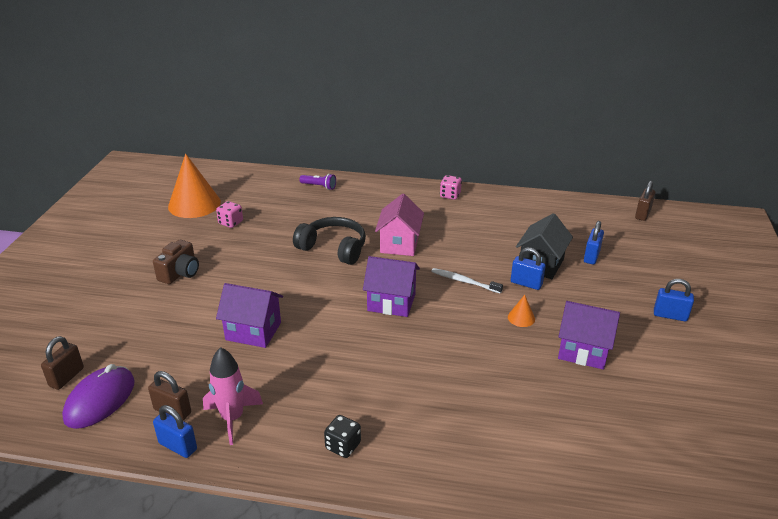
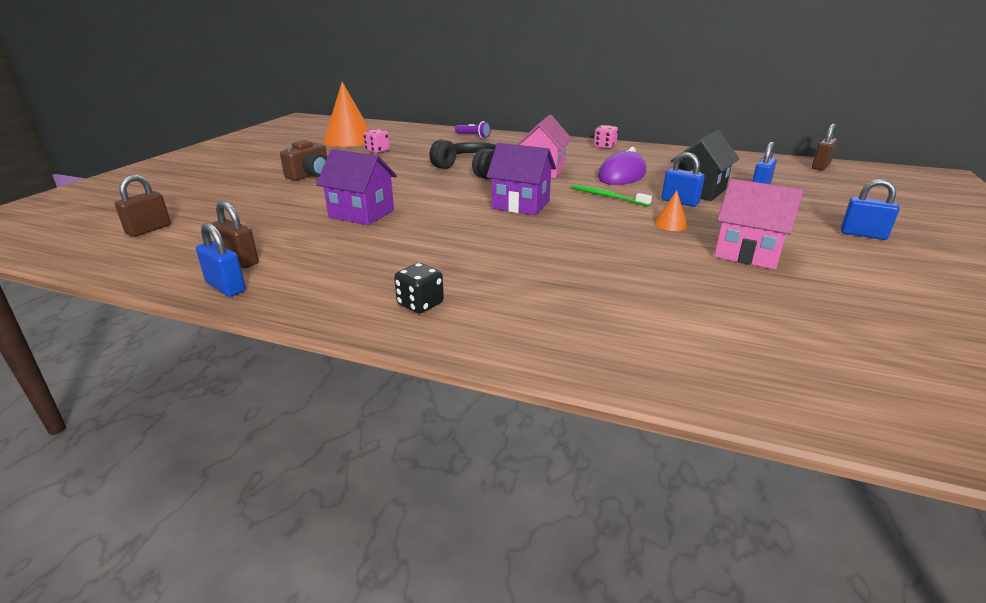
camera: 10 degrees right, 5 degrees down
(100, 400) = (169, 247): purple mouse -> purple mouse (622, 175)
(232, 418) = (301, 271): pink rocket -> none
(464, 281) = (607, 196): white toothbrush -> green toothbrush
(583, 351) = (748, 253): purple house -> pink house

